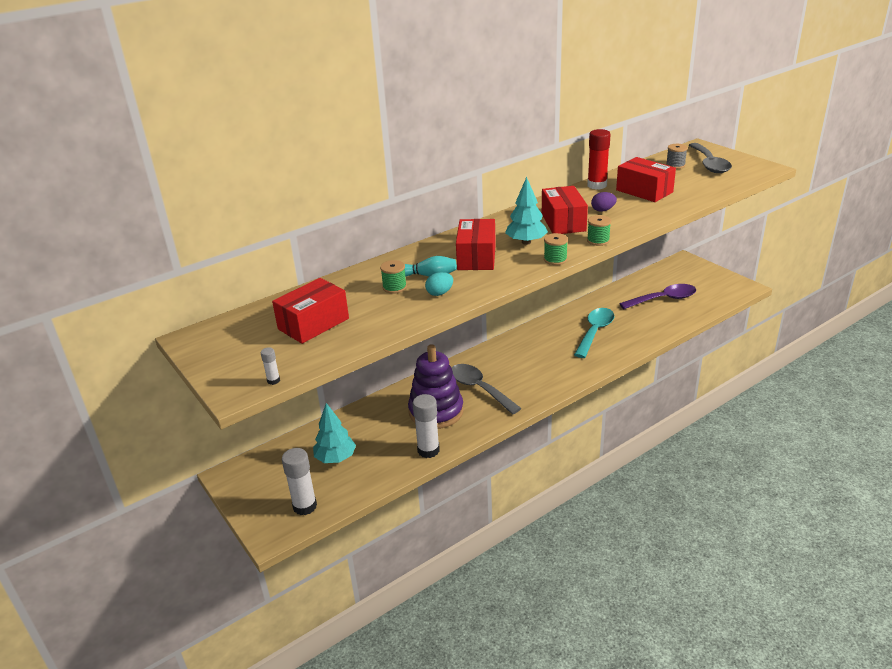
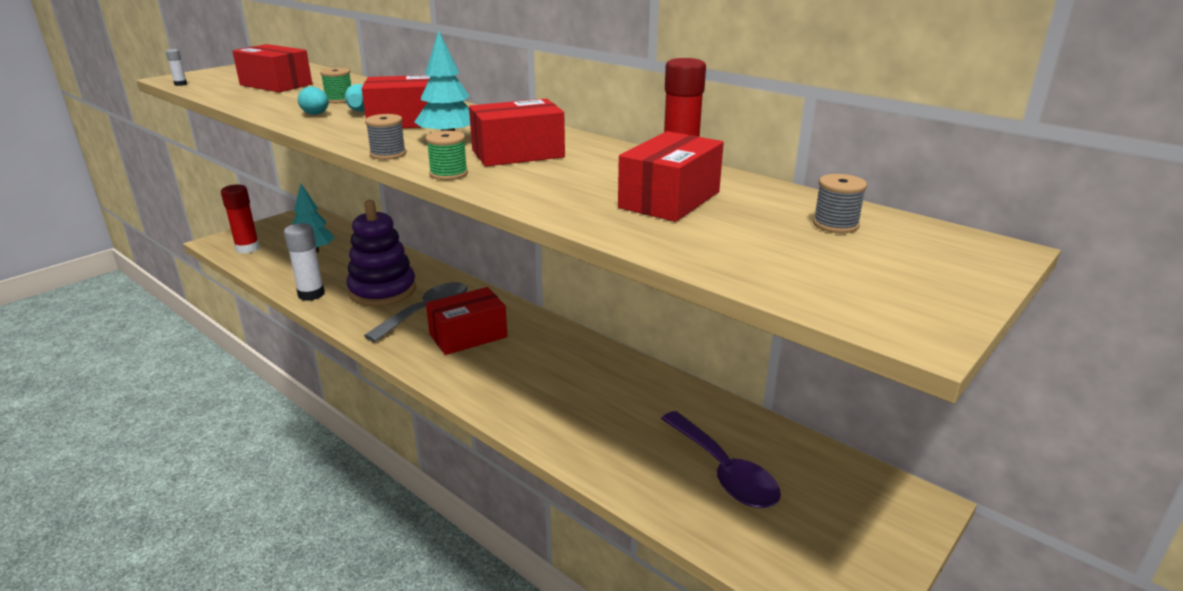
camera: 75 degrees right, 5 degrees down
(305, 506) = (247, 248): white glue stick -> red glue stick
(519, 370) = (468, 336): none -> red box
(555, 259) = (388, 154): green spool -> grey spool
(595, 332) = (581, 394): turquoise spoon -> none
(603, 210) = (570, 174): purple egg -> none
(709, 164) = (877, 258): grey spoon -> none

